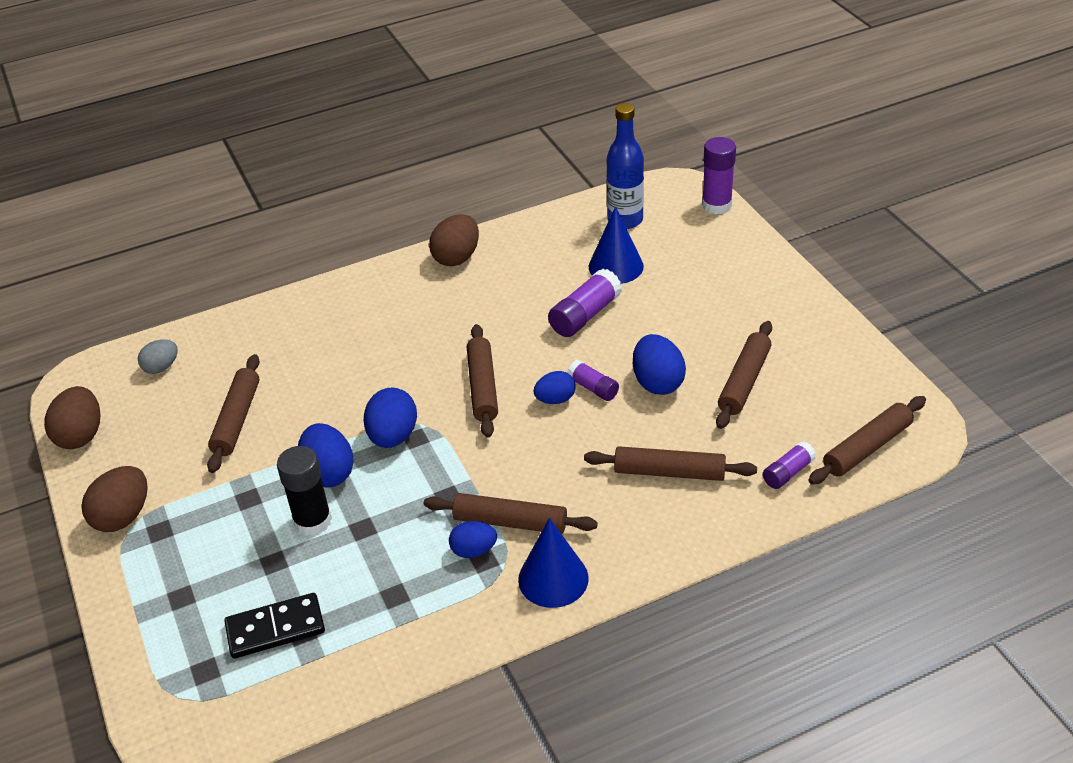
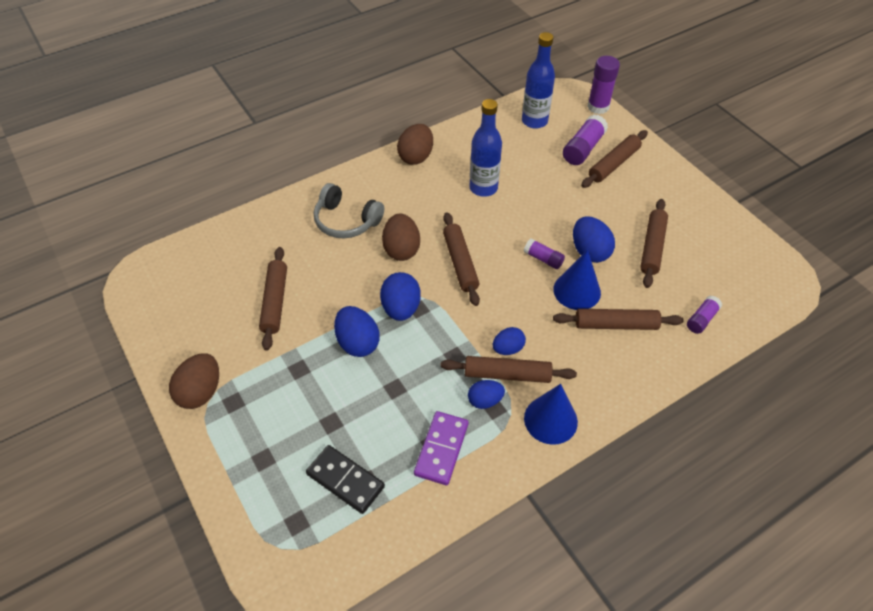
camera: 10 degrees left, 10 degrees up
(81, 435) = (151, 323): brown egg -> brown egg (401, 249)
(161, 367) = (205, 260): grey egg -> none
(275, 628) = (345, 480): black domino -> black domino turned 60 degrees clockwise
(313, 521) = (354, 385): black glue stick -> none
(349, 330) = (346, 221): none -> grey headphones
(404, 602) = (441, 449): none -> purple domino
(536, 299) = (483, 188): none -> blue bottle
(555, 399) = (517, 270): blue egg -> blue egg (508, 349)
(585, 315) = (523, 199): purple glue stick -> purple glue stick (583, 148)
(616, 266) = (536, 159): blue cone -> blue cone (577, 291)
(867, 447) = (752, 295): brown rolling pin -> brown rolling pin (613, 164)

